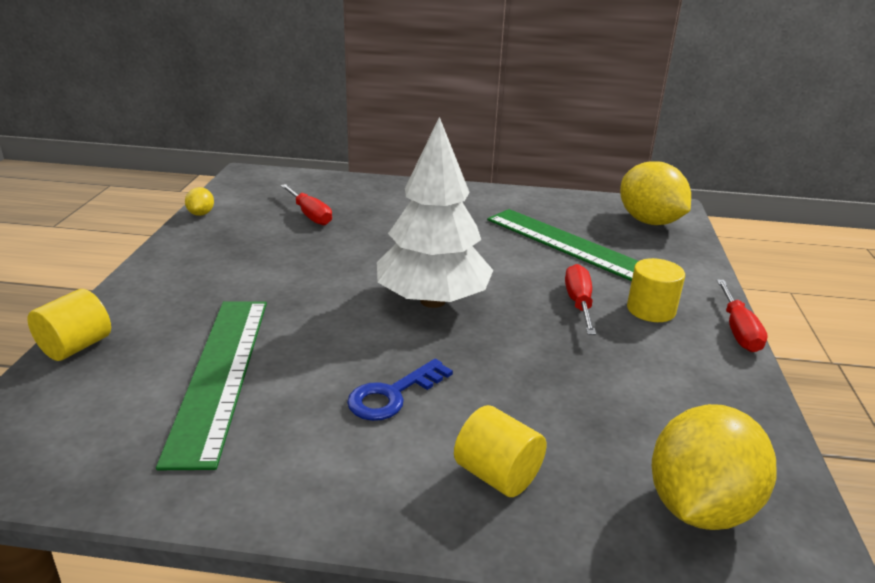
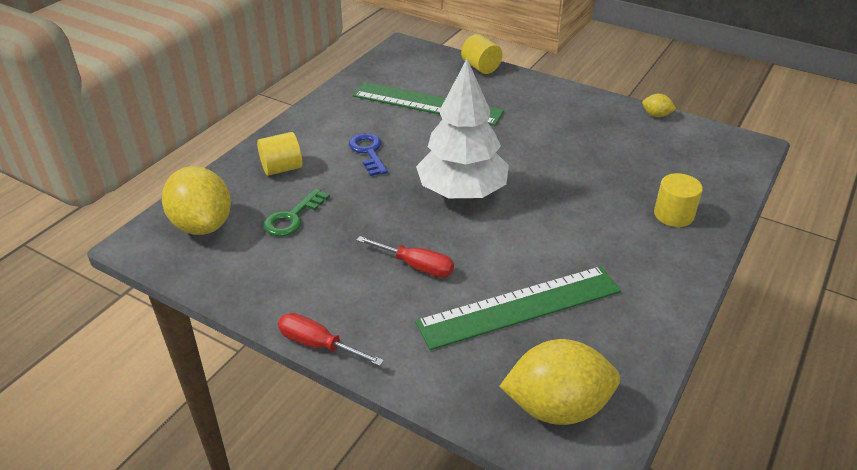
camera: 115 degrees right, 10 degrees up
(310, 215) = (641, 164): red screwdriver -> none
(593, 416) = (292, 217): none -> green key
(651, 310) = (381, 305): yellow cylinder -> yellow cylinder (673, 215)

